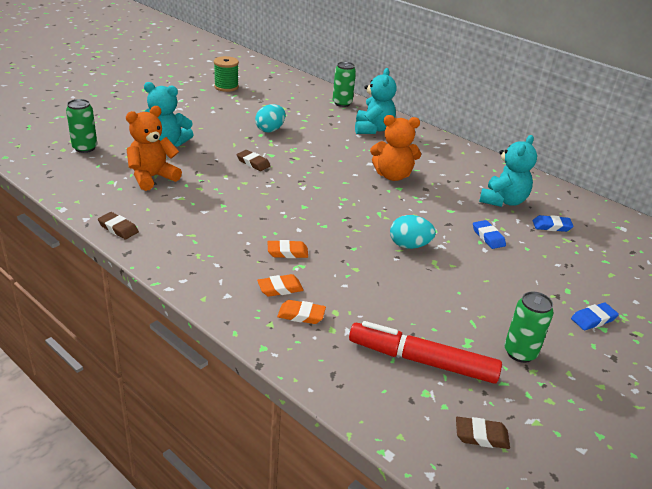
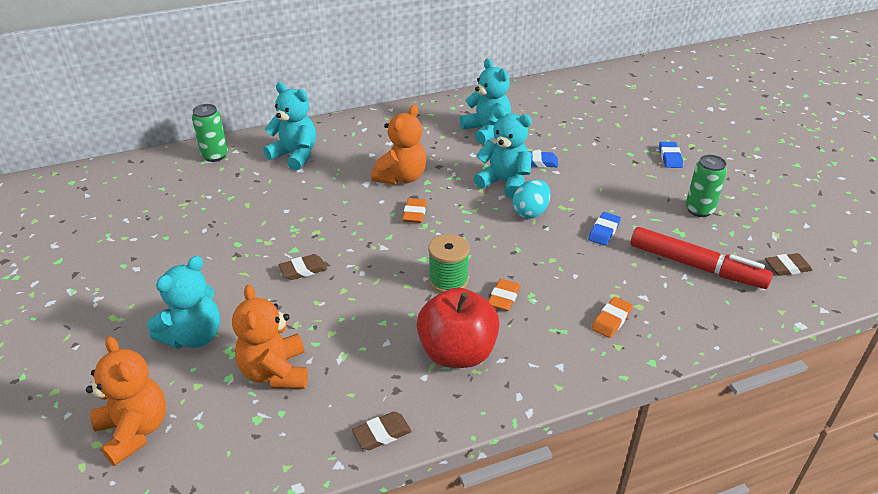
camera: 60 degrees left, 5 degrees up
(85, 148) = (135, 431): green can -> orange teddy bear
(211, 243) = (457, 353): none -> red apple
(226, 87) = (74, 236): green spool -> green spool (448, 280)
(270, 130) = (232, 232): turquoise egg -> none
(280, 288) = (564, 322): orange eraser -> orange eraser (414, 213)
(422, 361) = (696, 266): red marker -> red marker turned 105 degrees counterclockwise
(437, 224) = (504, 182): none -> turquoise teddy bear
(481, 436) = (787, 267): brown eraser -> brown eraser turned 45 degrees clockwise
(551, 226) = (539, 122): blue eraser -> blue eraser (604, 231)

